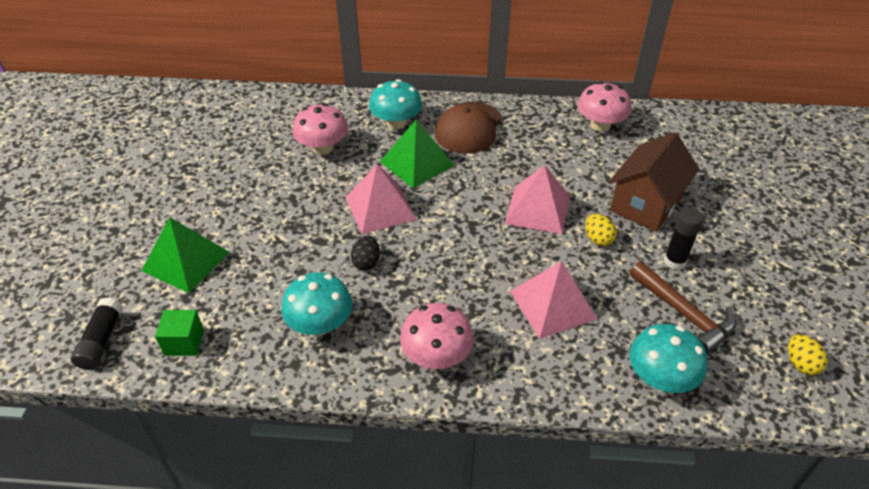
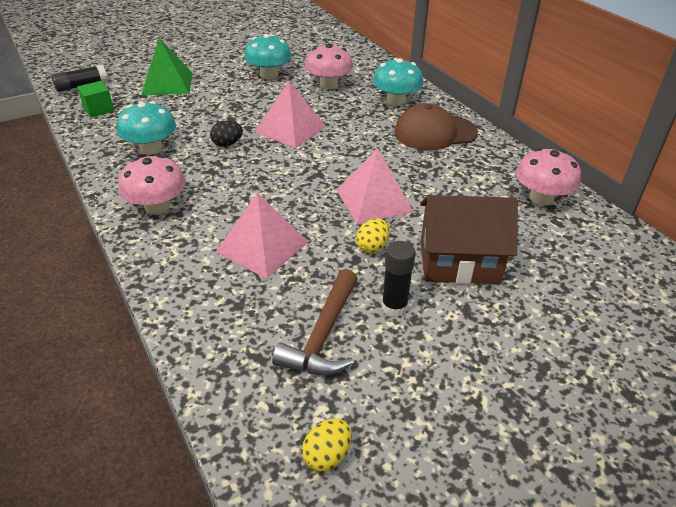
camera: 55 degrees right, 5 degrees down
(417, 163) = (360, 125): green pyramid -> none
(660, 377) = (223, 342): turquoise mushroom -> turquoise mushroom (269, 75)

